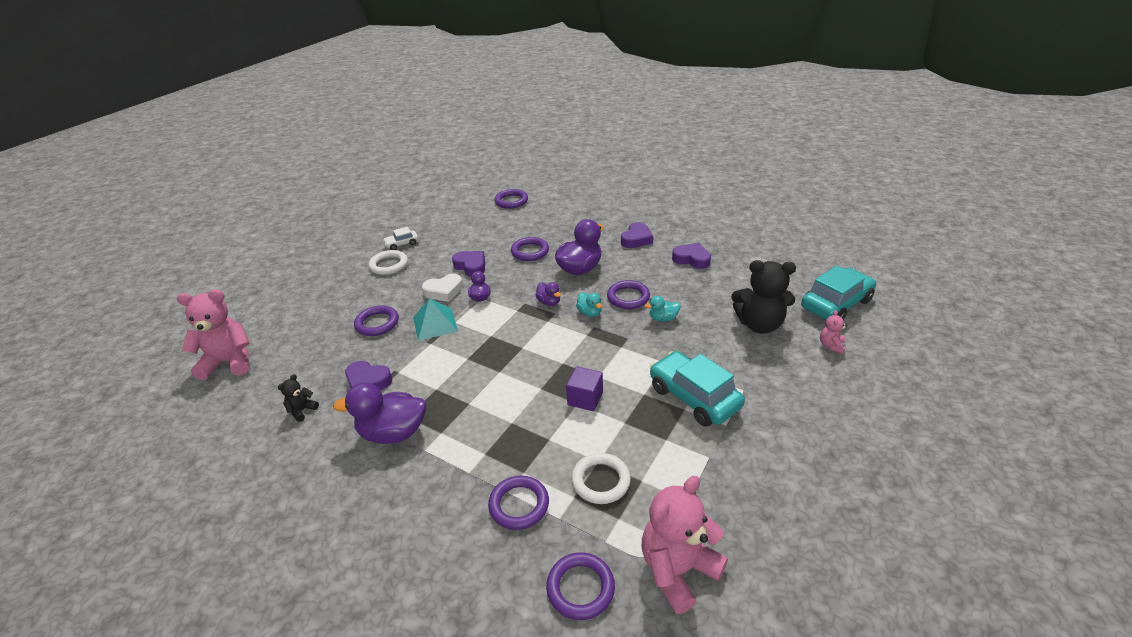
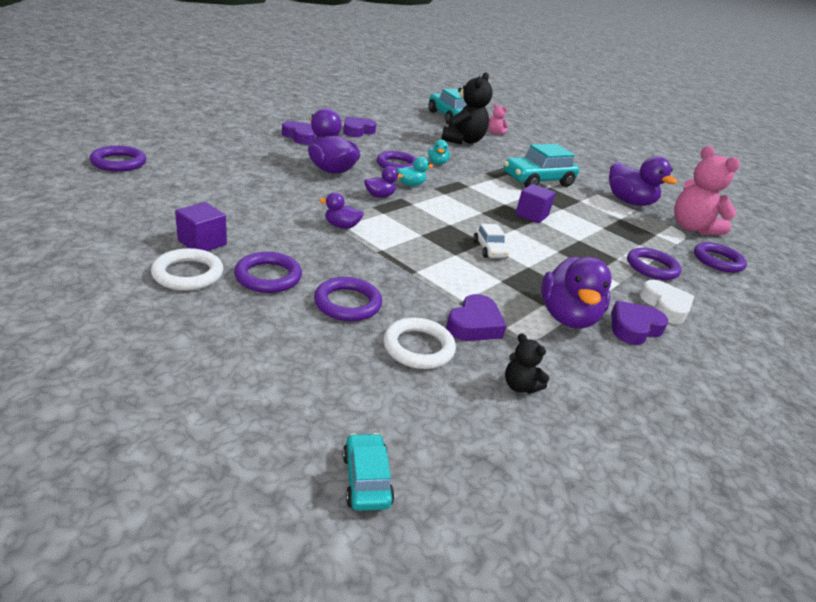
camera: 85 degrees left, 5 degrees down
(229, 362) = (366, 479): pink teddy bear -> turquoise car
(402, 244) = (131, 254): white car -> white car (489, 249)
(425, 258) = (202, 243): none -> purple cube
(435, 324) = (377, 262): turquoise pyramid -> none
(444, 291) = (307, 244): white heart -> white heart (665, 306)
(471, 266) = (262, 218): purple heart -> purple heart (634, 328)
(530, 251) = (267, 181): purple ring -> purple ring (268, 276)
(601, 481) = (622, 231): white ring -> white ring (418, 347)
(712, 493) = (629, 202): none -> purple duck

